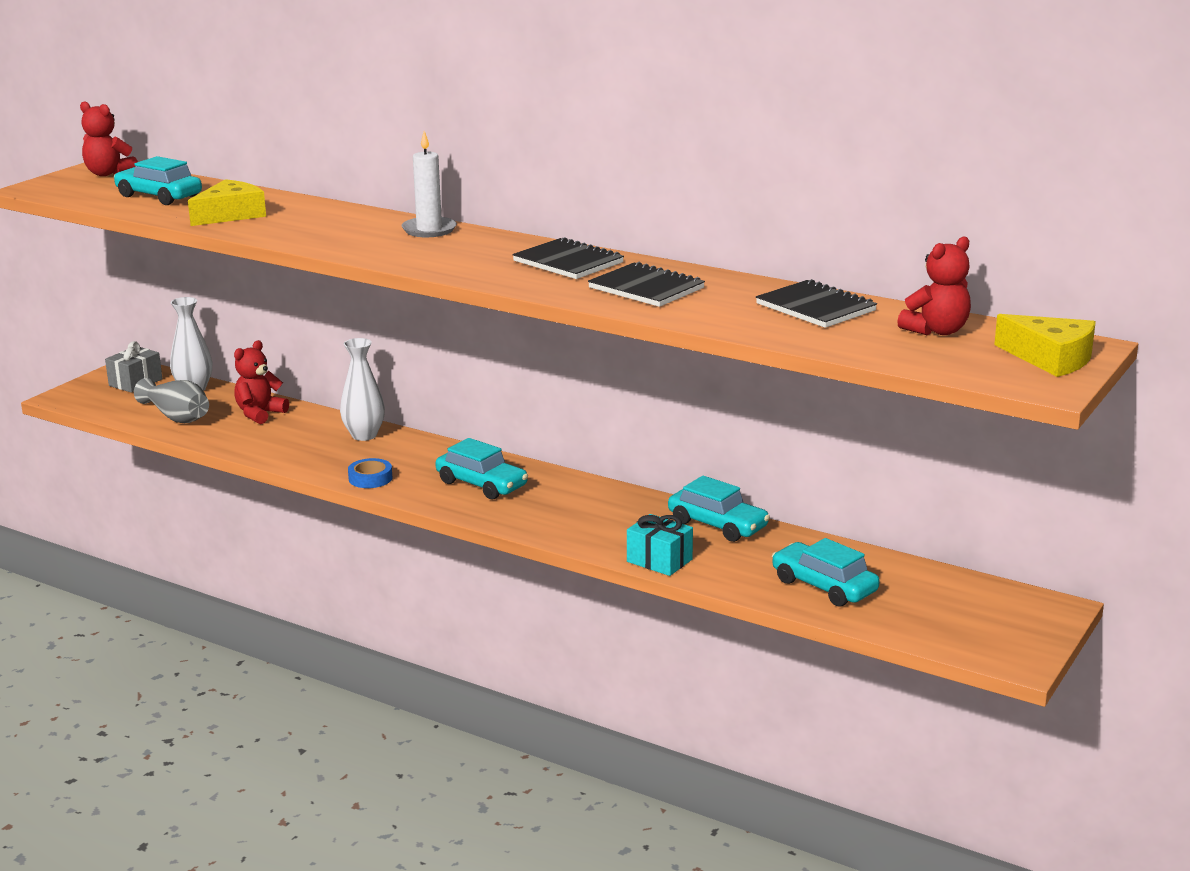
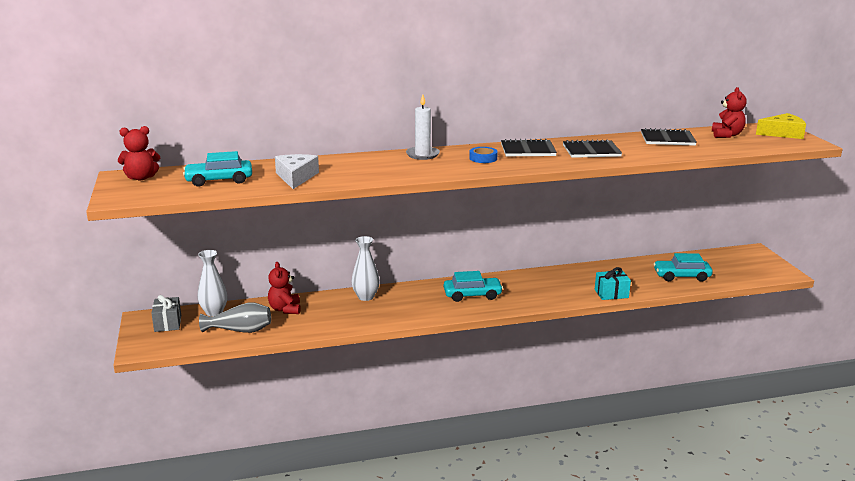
camera: 45 degrees left, 0 degrees up
(230, 215) = (296, 177): yellow cheese -> white cheese
(370, 478) = (417, 315): blue tape -> blue tape (483, 158)
(717, 525) = (597, 270): turquoise car -> none

